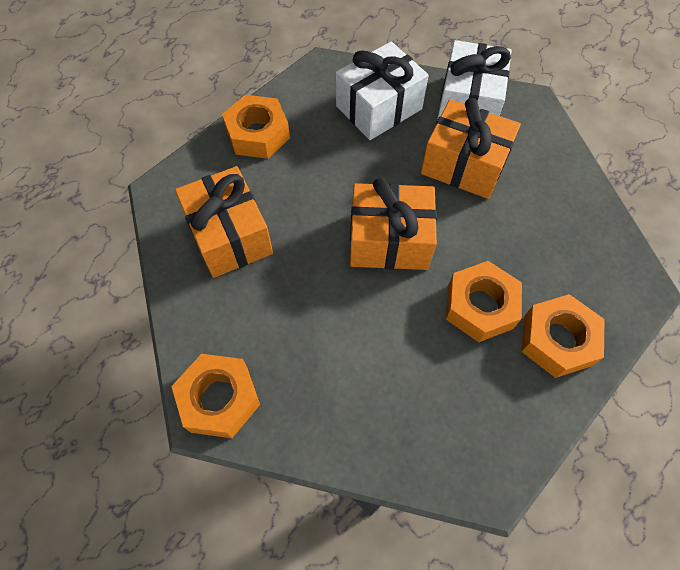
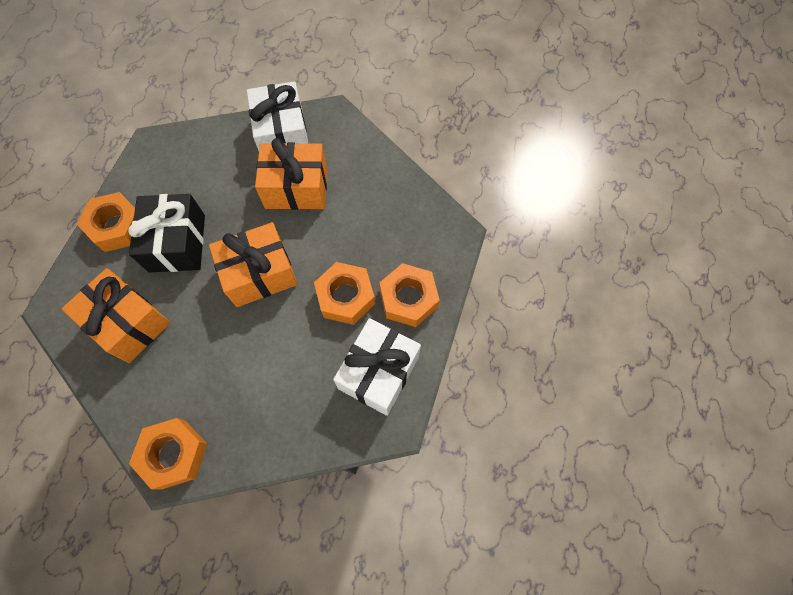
camera: 25 degrees left, 5 degrees up
(312, 174) = (177, 243): none -> black gift
(379, 107) = (211, 164): white gift -> white gift (379, 372)

